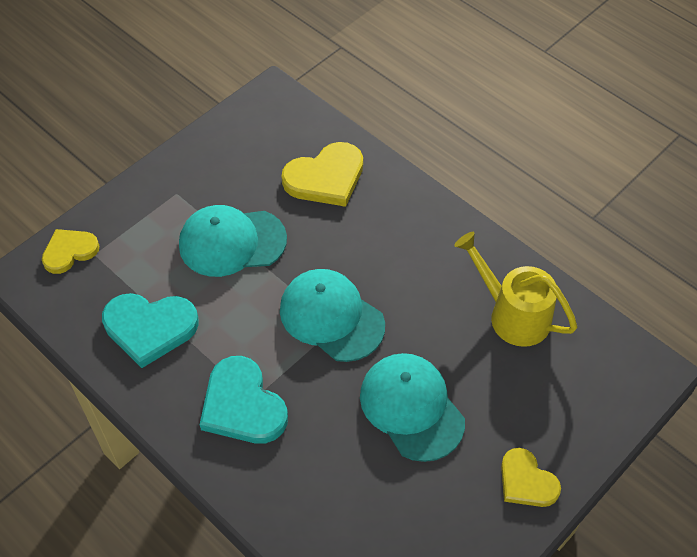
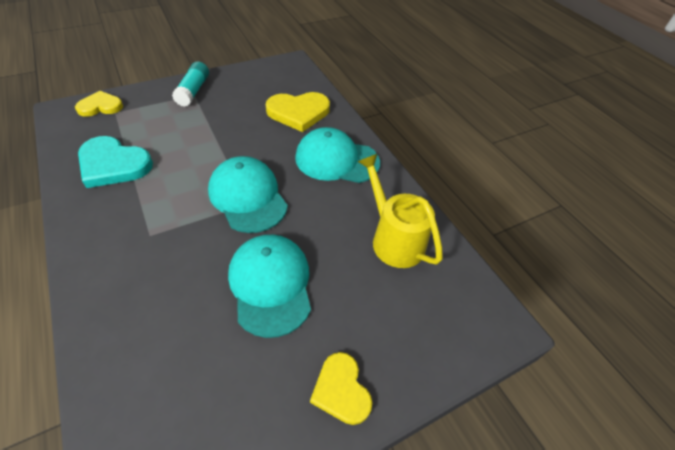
camera: 15 degrees right, 5 degrees down
(172, 187) = (193, 91): none -> turquoise glue stick
(232, 242) = (209, 131): turquoise cap -> turquoise cap (336, 160)
(242, 405) = (137, 237): turquoise heart -> none

